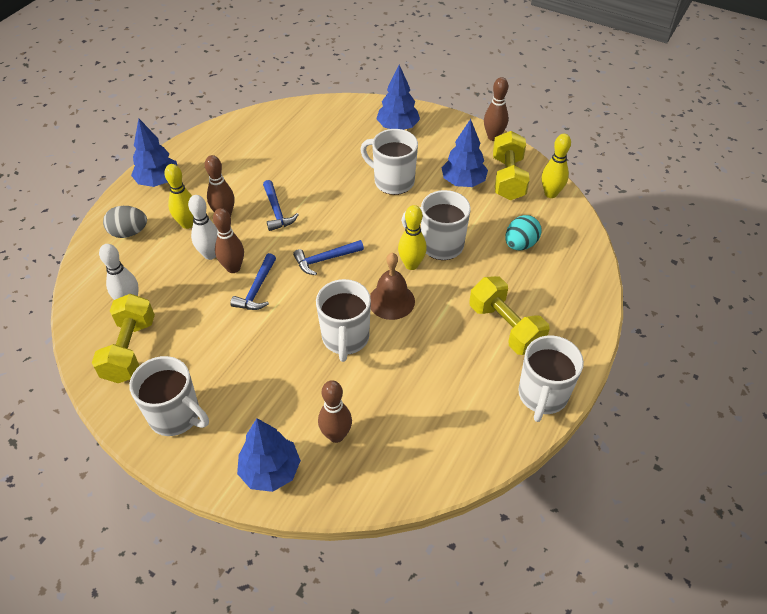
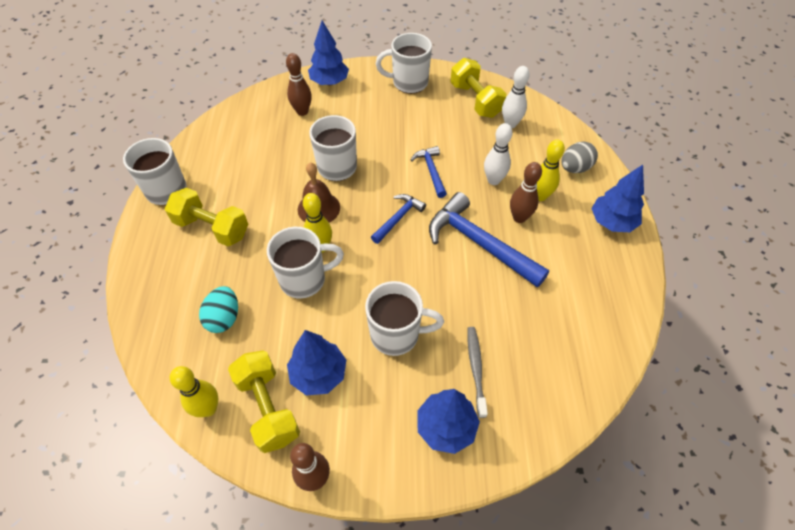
camera: 150 degrees right, 5 degrees up
(233, 268) = (465, 178): brown bowling pin -> none
(277, 211) = (479, 243): blue hammer -> blue hammer, size x1.86
(354, 144) = (476, 369): none -> grey toothbrush

